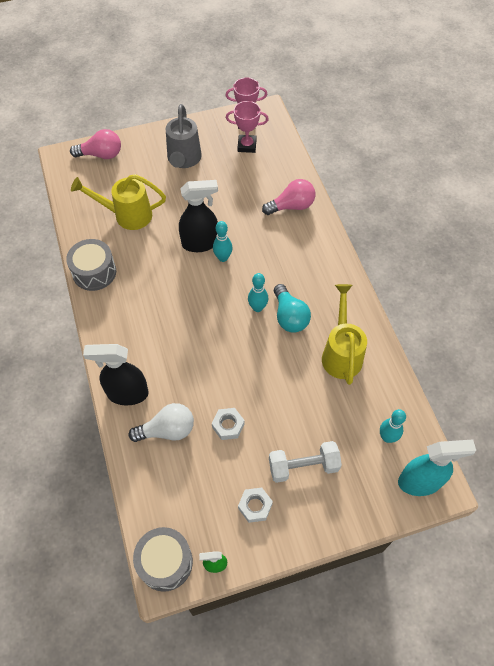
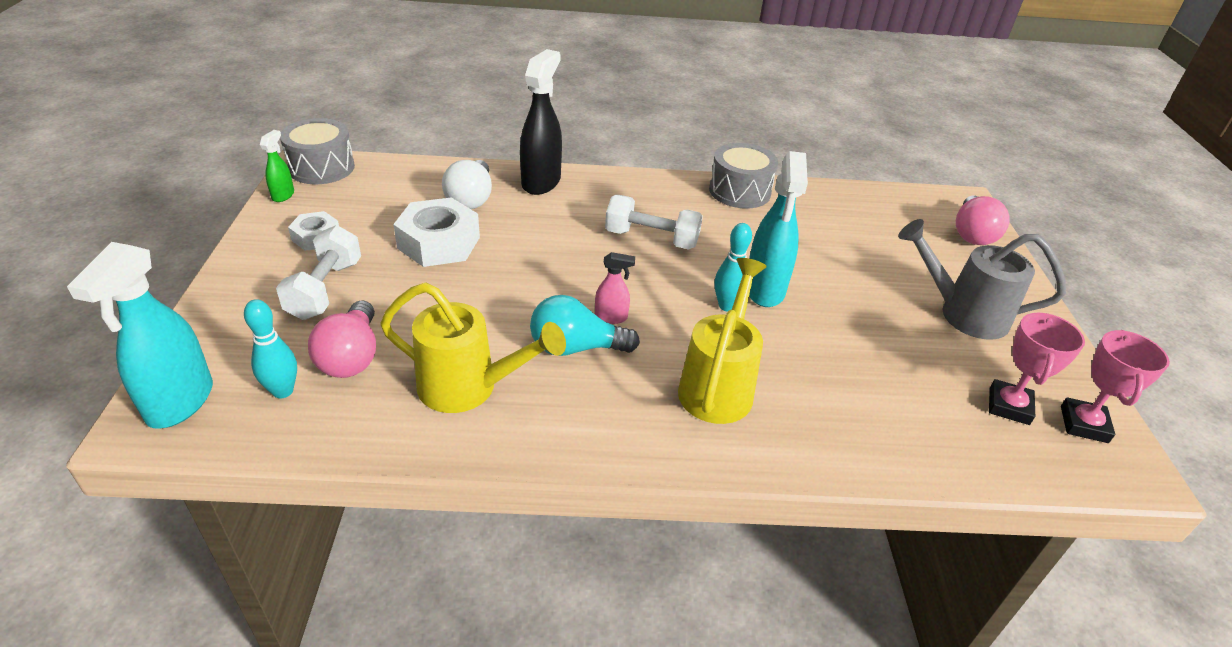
camera: 105 degrees right, 20 degrees down
(127, 215) = (839, 234): yellow watering can -> yellow watering can (718, 385)
(172, 308) = (651, 239): none -> white dumbbell
(200, 243) = (764, 290): black spray bottle -> turquoise spray bottle
(228, 425) = (439, 243): white nut -> white nut, size x1.76
(257, 308) = (611, 317): turquoise bowling pin -> pink spray bottle
(291, 206) = (830, 426): pink light bulb -> pink light bulb (351, 357)

